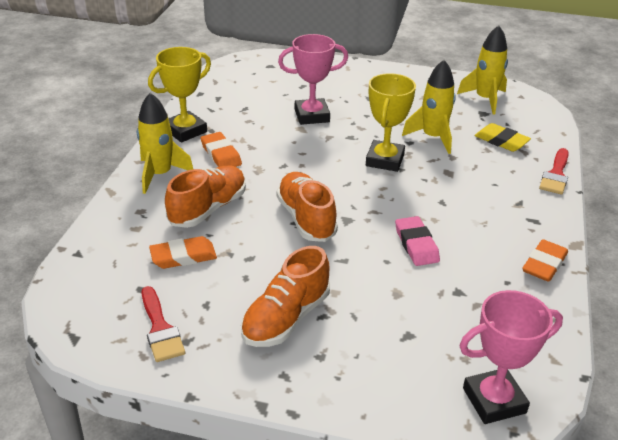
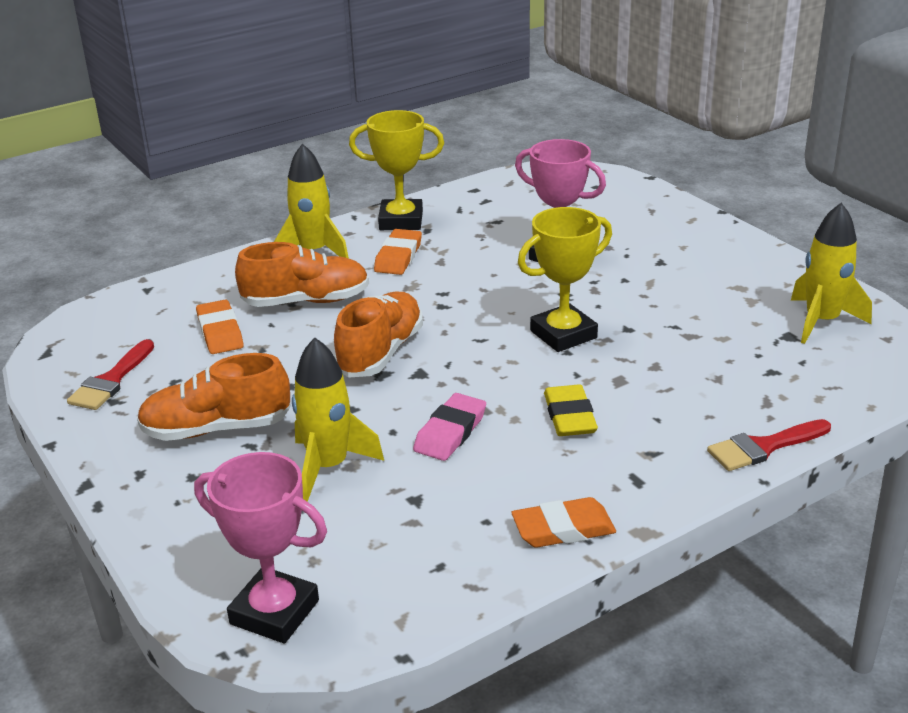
camera: 45 degrees right, 5 degrees down
(183, 256) = (220, 332): orange eraser -> orange eraser turned 45 degrees clockwise
(432, 137) = (666, 335): yellow rocket -> yellow rocket (328, 466)
(501, 141) = (755, 377): yellow eraser -> yellow eraser (569, 416)

